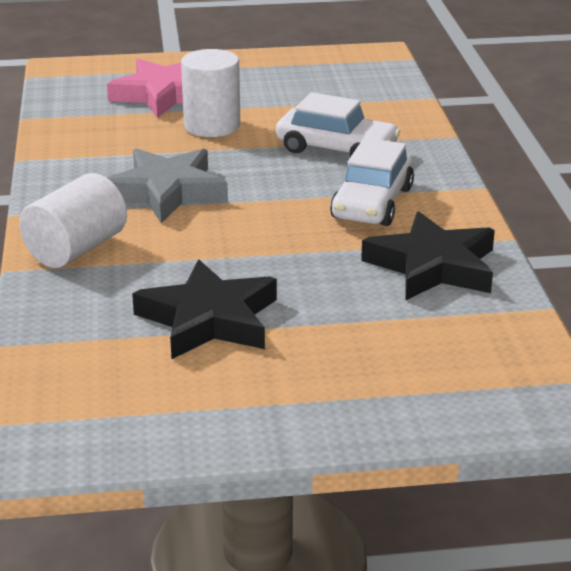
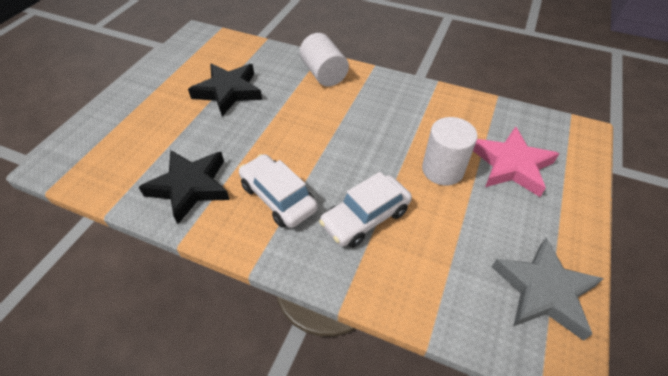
camera: 120 degrees right, 20 degrees up
(167, 192) = (360, 119): grey star -> grey star (543, 291)

